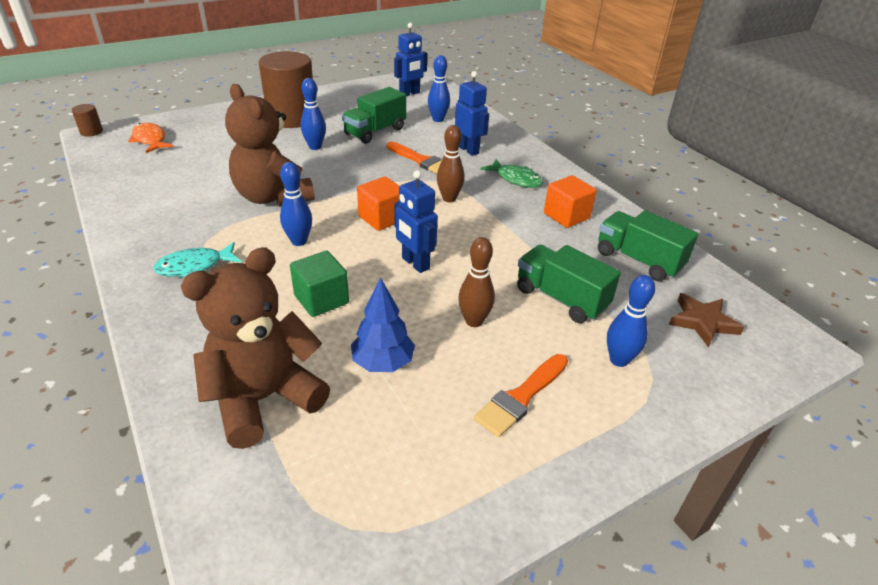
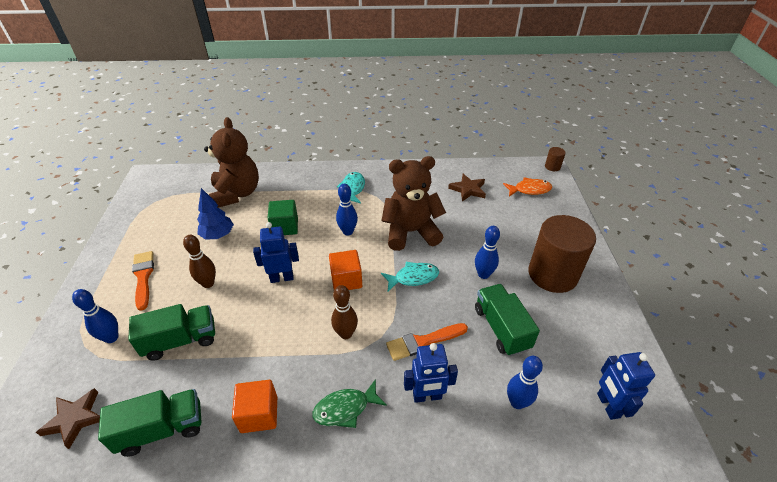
camera: 120 degrees right, 5 degrees up
(163, 176) = (468, 189): none -> brown star
(347, 180) = (413, 278): none -> turquoise fish

